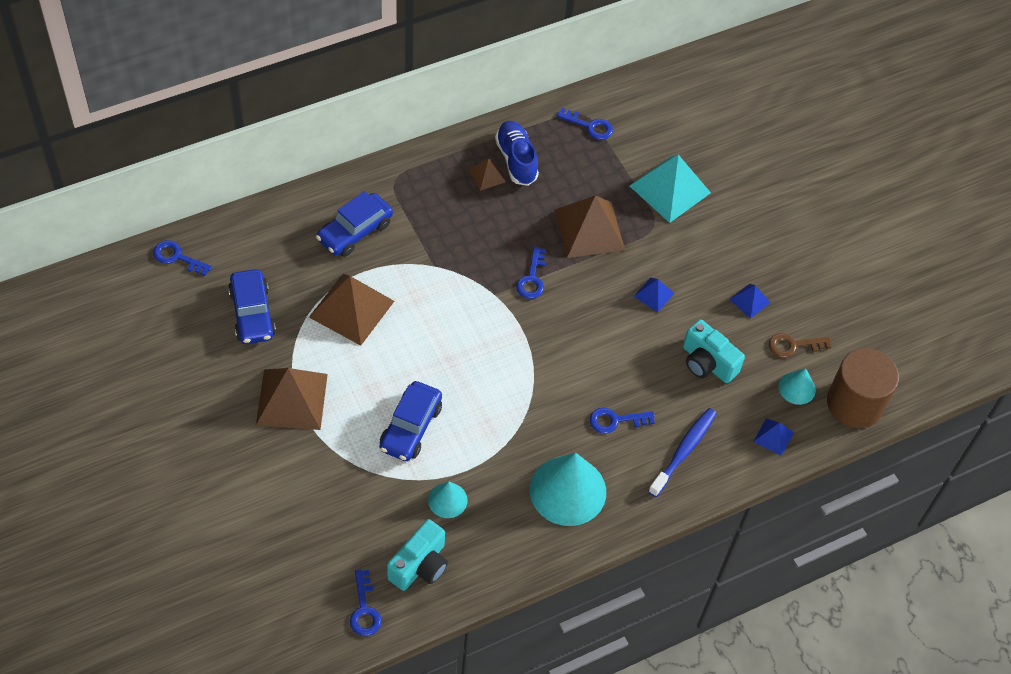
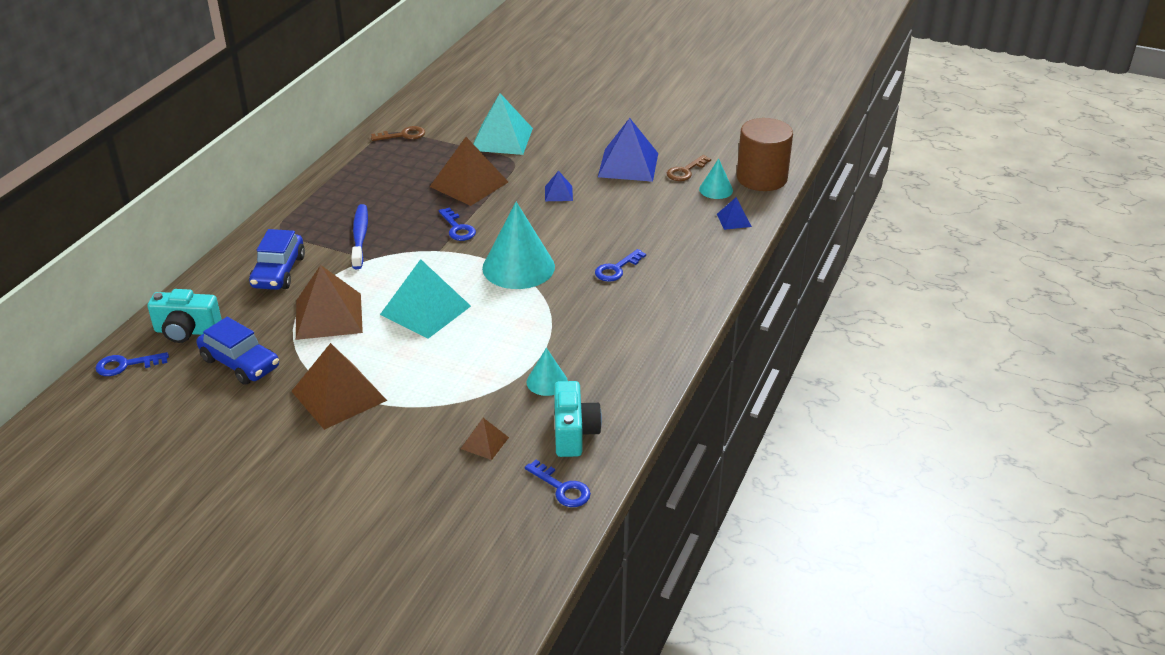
camera: 35 degrees left, 20 degrees down
(410, 427) = (464, 357): blue car -> none
(426, 355) = (425, 310): none -> turquoise pyramid
(487, 175) = (354, 193): brown pyramid -> brown pyramid (484, 443)
(516, 160) = (367, 175): blue shoe -> none
(567, 490) = (631, 324): turquoise cone -> turquoise cone (518, 267)
(589, 126) = (403, 135): blue key -> brown key
(683, 451) = (685, 259): blue toothbrush -> blue toothbrush (360, 237)
(707, 363) = (641, 208): turquoise camera -> turquoise camera (187, 331)
(749, 300) = (628, 165): blue pyramid -> blue pyramid, size x2.05

